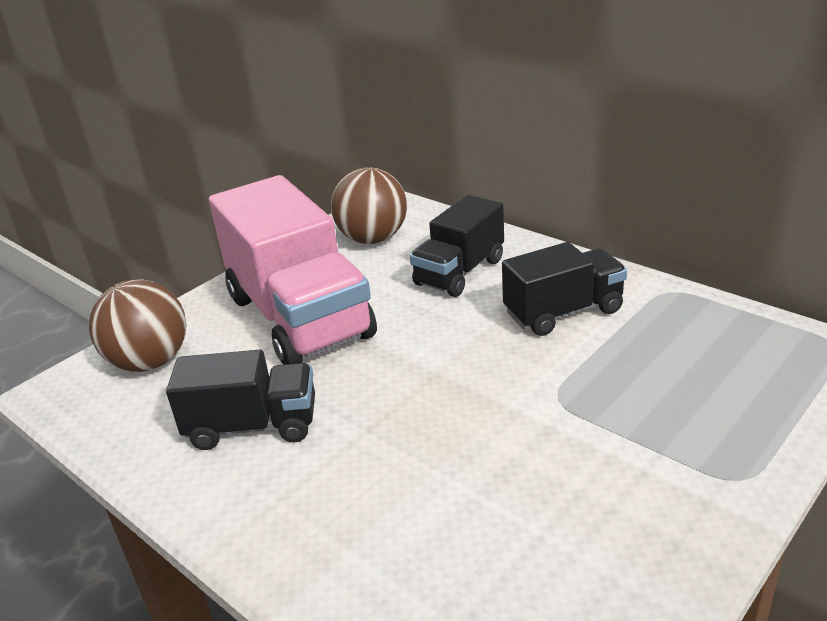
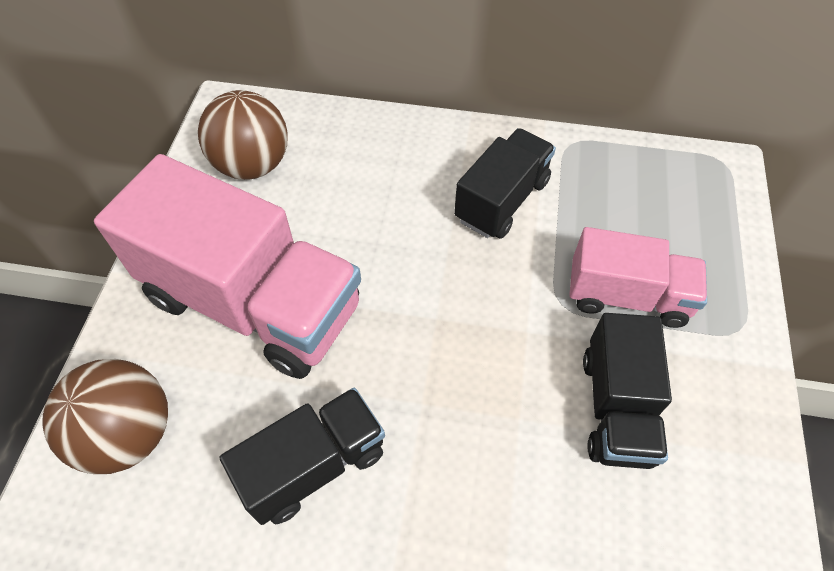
camera: 35 degrees left, 25 degrees up
(459, 272) = (375, 182): black truck -> black truck (616, 408)
(631, 413) = (627, 296): none -> pink truck

